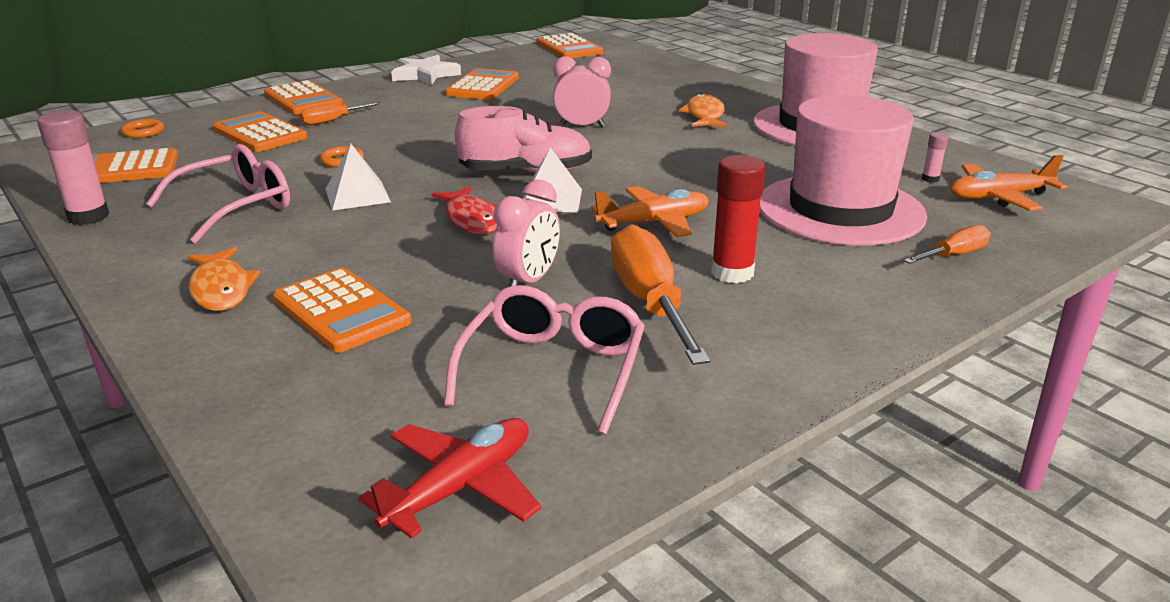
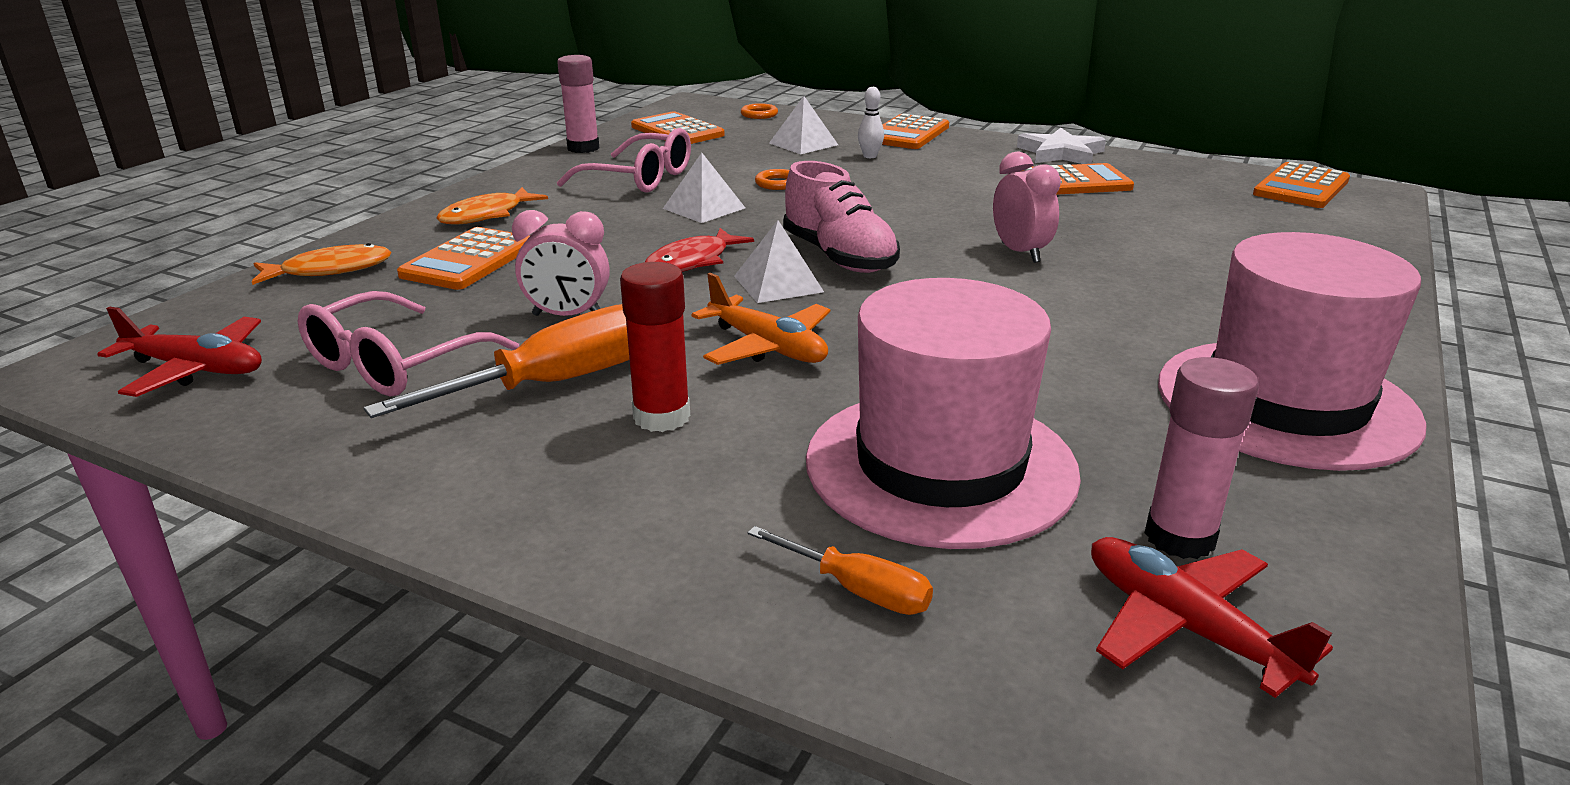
camera: 65 degrees right, 0 degrees up
(260, 133) = (803, 144): orange calculator -> white pyramid
(333, 121) = (870, 156): orange screwdriver -> white bowling pin
(553, 369) = (394, 364): pink glasses -> pink glasses turned 135 degrees clockwise
(705, 115) = (1184, 311): orange fish -> orange fish (330, 270)
(930, 179) = (1179, 537): pink glue stick -> pink glue stick, size x2.05
(999, 197) = (1185, 627): orange plane -> red plane

